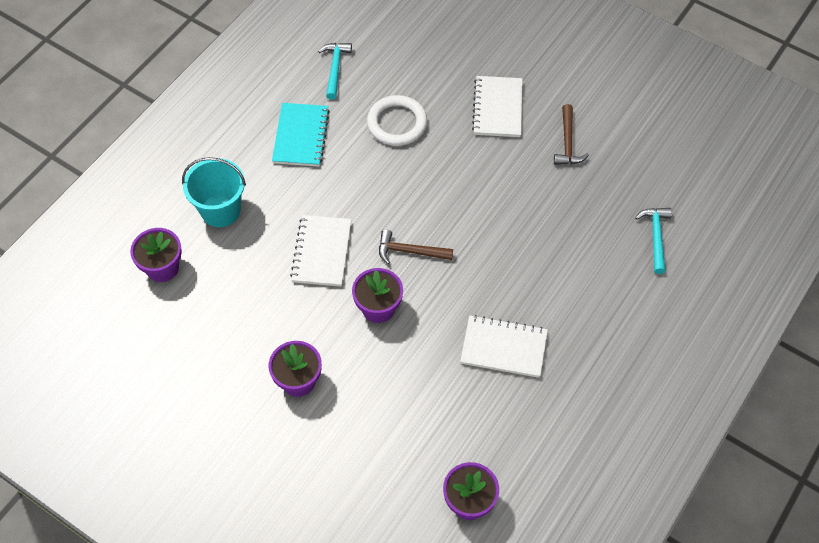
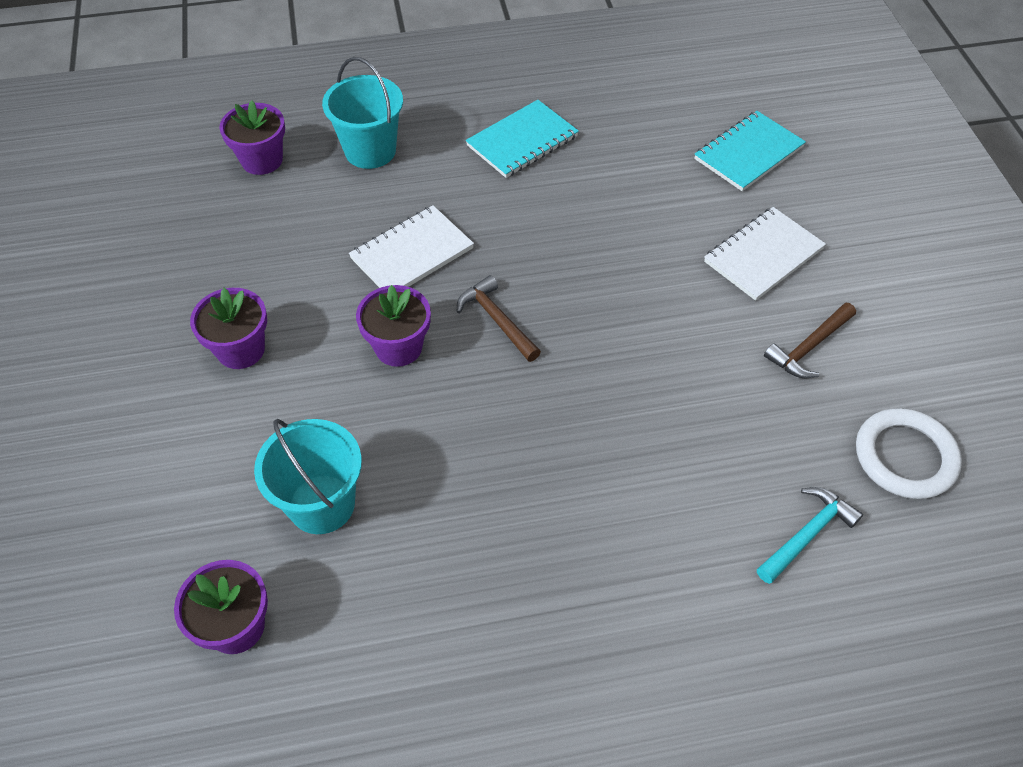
camera: 45 degrees right, 5 degrees down
(335, 69) = (629, 107): turquoise hammer -> none
(397, 123) = (632, 194): white ring -> white ring (905, 457)
(428, 51) = (748, 153): none -> turquoise notebook
(438, 415) = (322, 504): none -> turquoise bucket
(503, 348) = (475, 498): white notebook -> none

